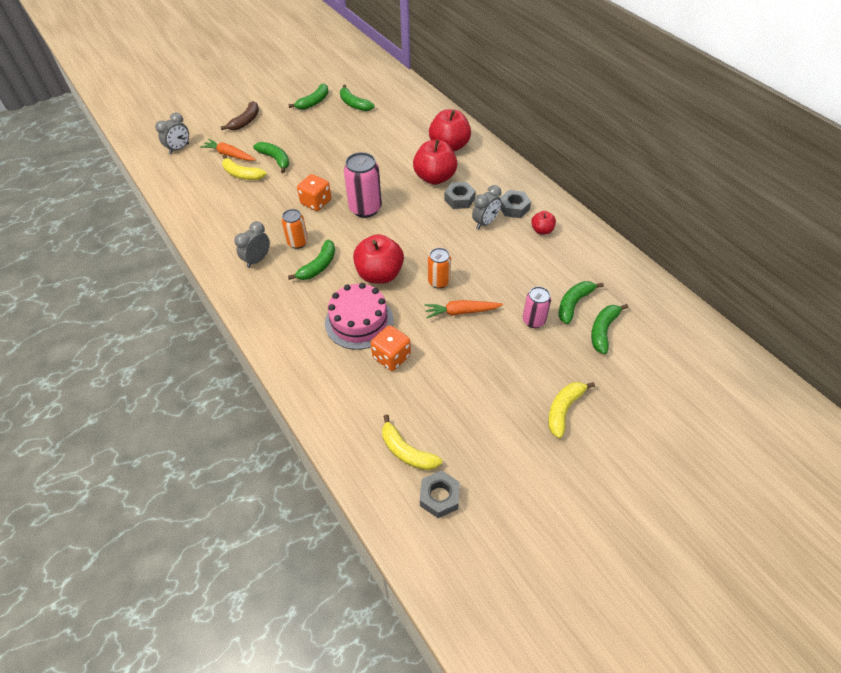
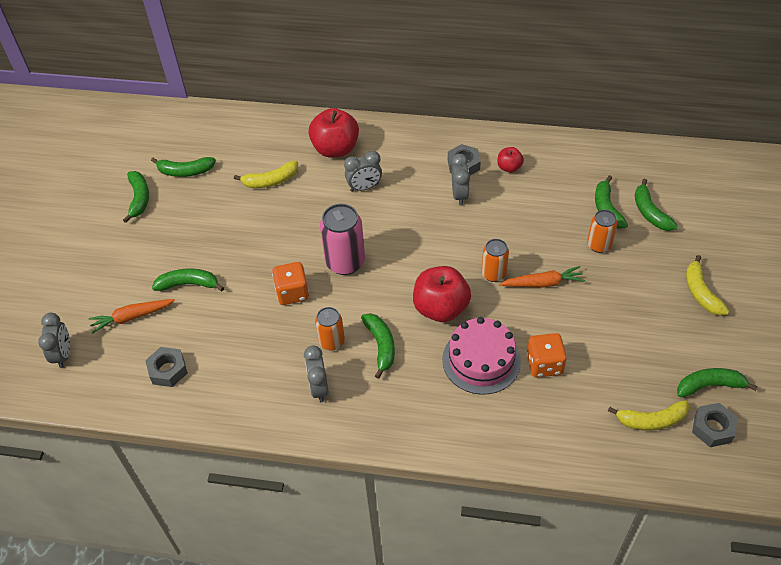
camera: 45 degrees left, 0 degrees up
(242, 174) = (177, 325): yellow banana -> yellow banana (270, 181)
(245, 121) = (94, 271): brown banana -> none
(435, 178) = (364, 187): red apple -> grey clock
(459, 199) = (411, 191): grey nut -> grey nut (168, 370)
(461, 312) = (543, 283): orange carrot -> orange carrot turned 135 degrees counterclockwise
(478, 470) = (709, 386): none -> green banana
(533, 320) = (599, 245): pink can -> orange can

